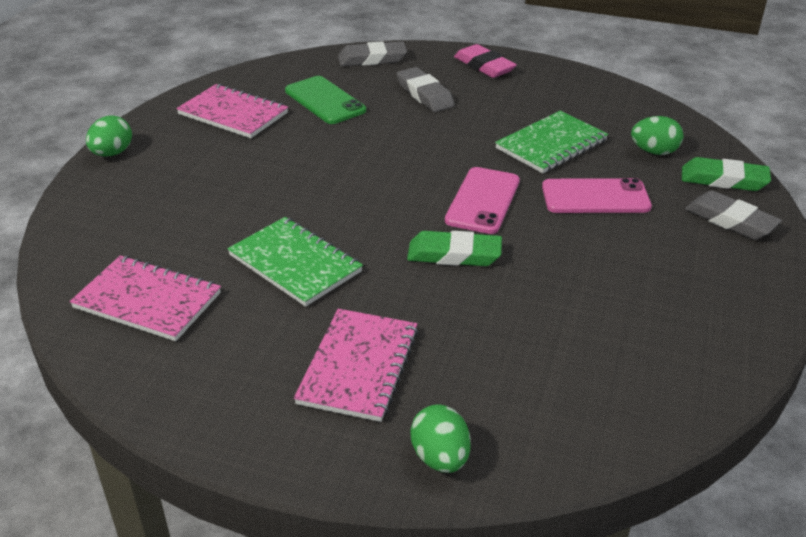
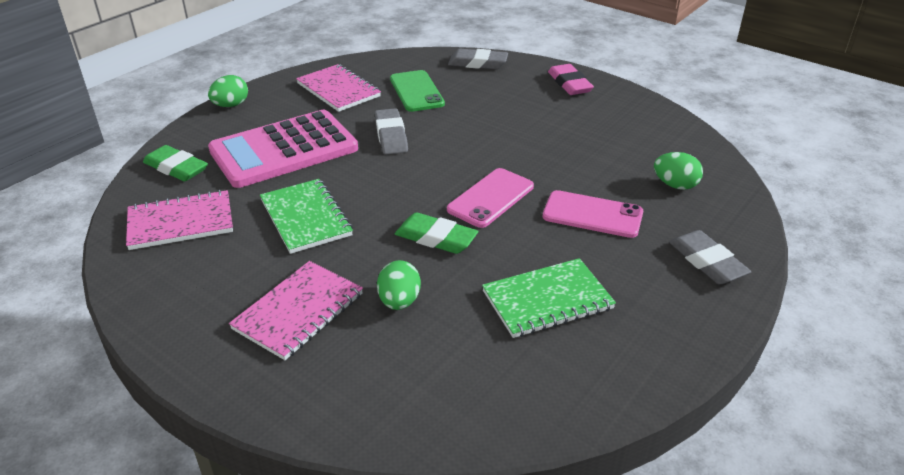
camera: 20 degrees right, 0 degrees up
(147, 301) = (181, 223): pink notebook -> pink notebook turned 60 degrees counterclockwise
(215, 193) = (284, 150): none -> pink calculator
(425, 94) = (502, 100): grey eraser -> grey eraser (391, 136)
(440, 458) = (311, 402): green egg -> green egg (399, 301)
(551, 144) = (583, 161): green notebook -> green notebook (547, 300)
(723, 180) = (726, 223): green eraser -> green eraser (176, 168)

